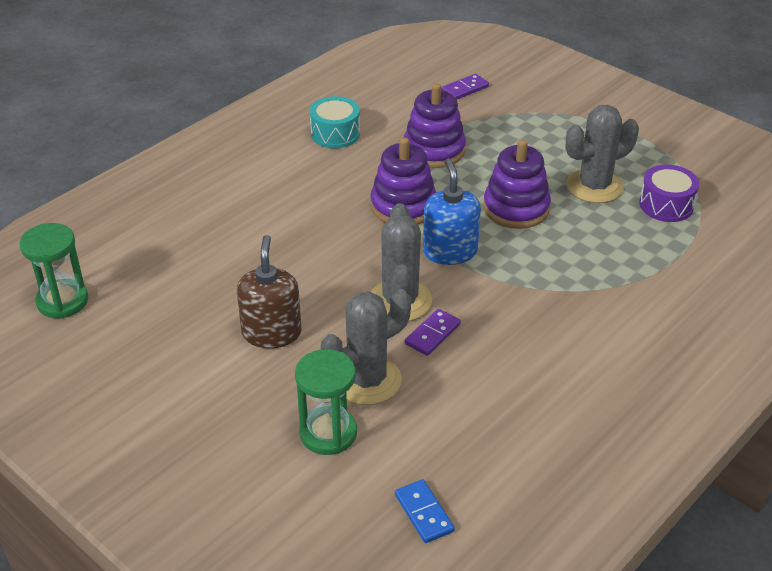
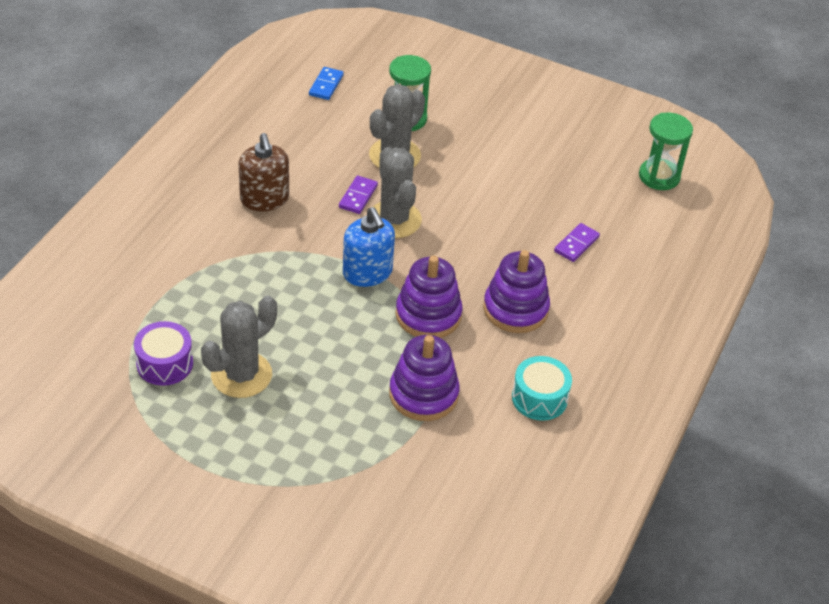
camera: 160 degrees right, 5 degrees up
(271, 333) = (483, 178): brown soap dispenser -> brown soap dispenser (264, 199)
(424, 513) = (326, 85): blue domino -> blue domino turned 60 degrees clockwise
(464, 89) = (421, 505): purple domino -> purple domino (576, 244)
(516, 208) = (317, 332): purple stacking toy -> purple stacking toy (515, 309)

